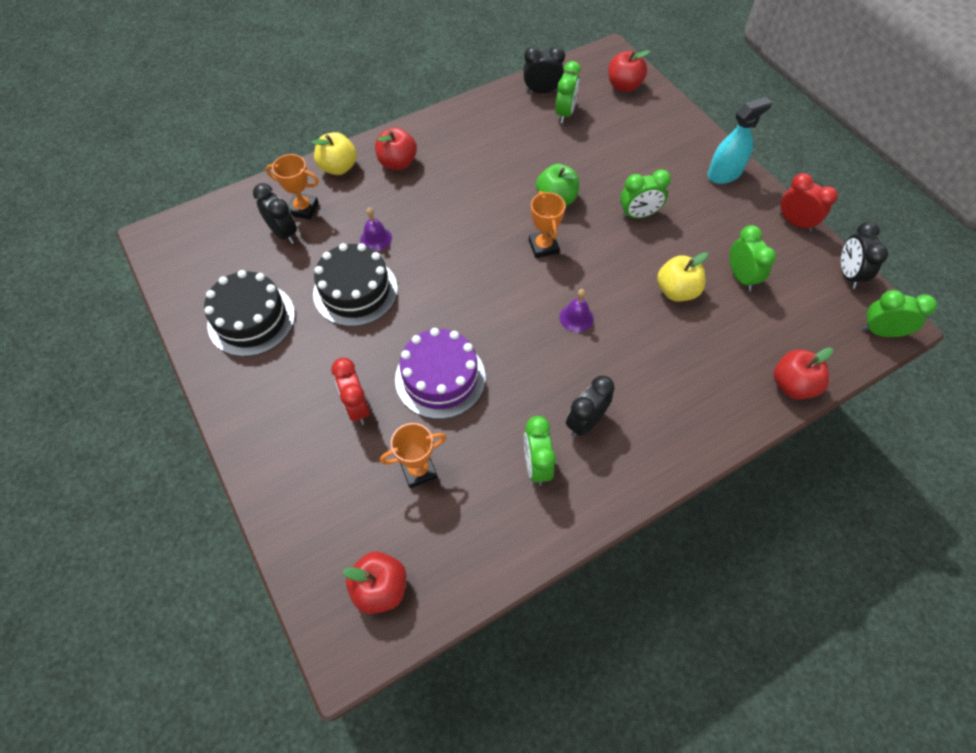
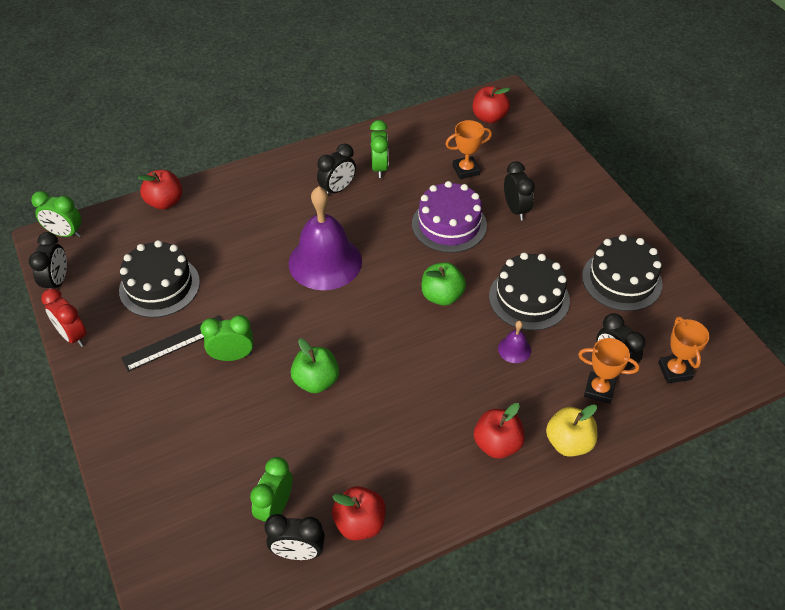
camera: 175 degrees left, 10 degrees down
(357, 407) = (516, 209): red clock -> black clock
(446, 287) = (442, 296): none -> green apple
(543, 246) = (341, 329): orange trophy -> orange trophy (674, 371)
(576, 317) = (325, 262): purple bell -> purple bell, size x2.39
(624, 86) = (178, 553): red apple -> red apple (360, 523)
(676, 291) = (226, 278): yellow apple -> none
(697, 223) = (174, 343): none -> black ruler
(724, 174) = (114, 399): turquoise spray bottle -> none
(741, 277) = (159, 286): green clock -> black cake

